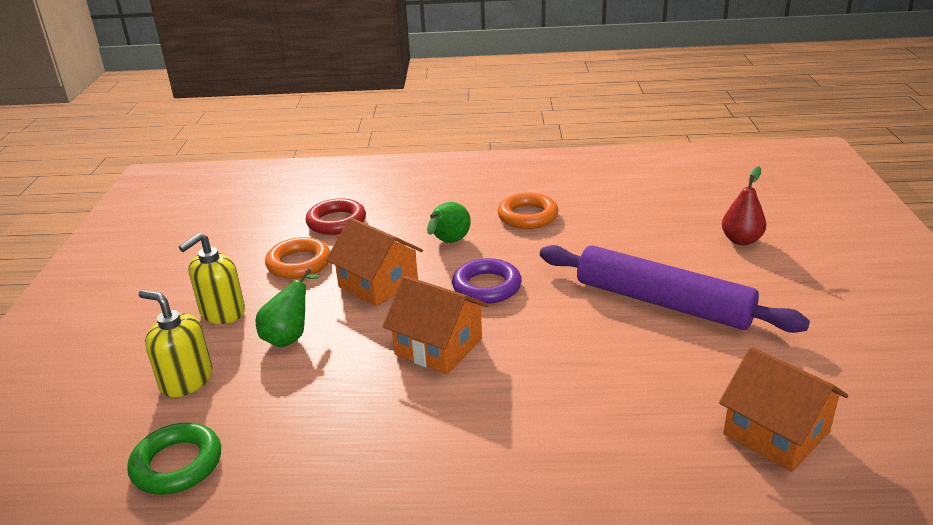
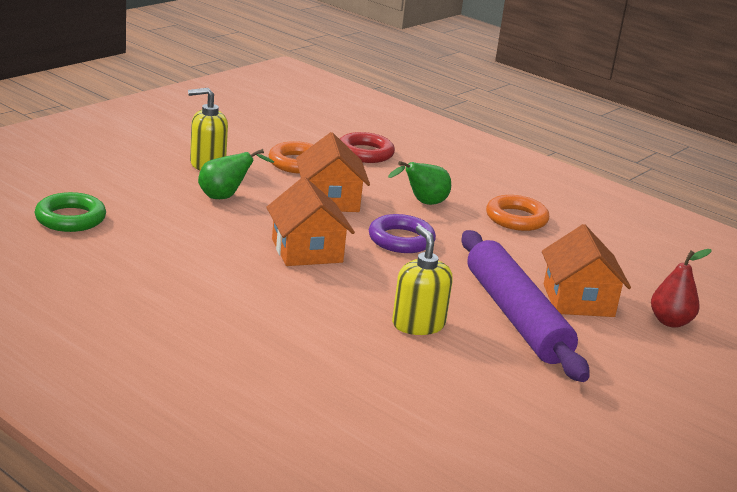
camera: 35 degrees right, 5 degrees down
(186, 380) = (134, 185): yellow soap dispenser -> yellow soap dispenser (418, 324)
(776, 433) = (447, 417): orange house -> orange house (578, 300)

